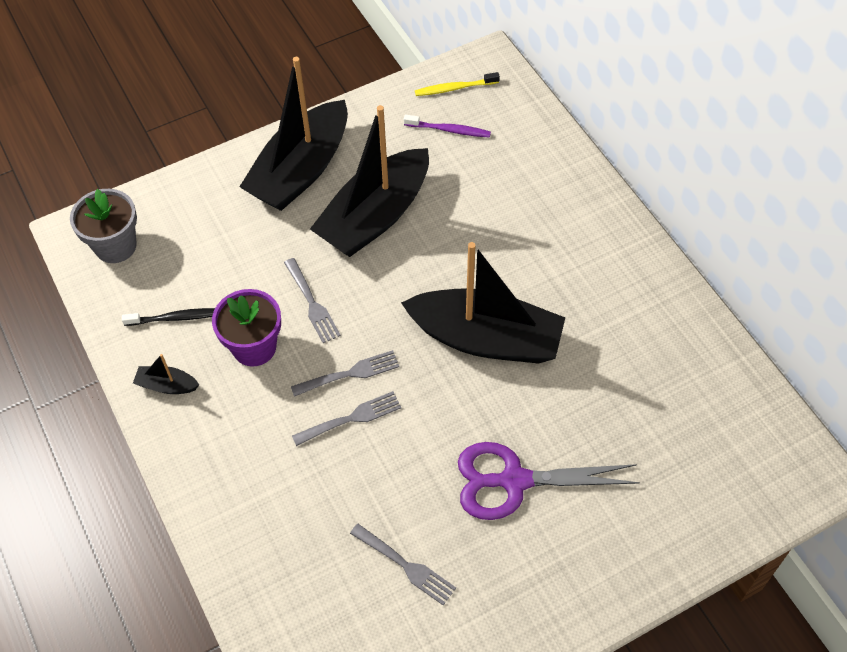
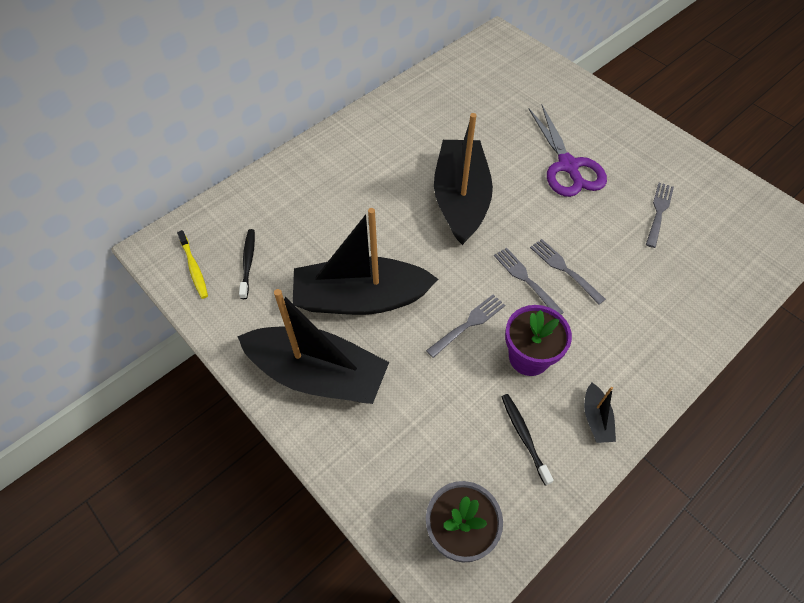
camera: 105 degrees left, 0 degrees up
(375, 216) = (361, 298): black boat -> black boat turned 150 degrees clockwise
(449, 130) = (248, 262): purple toothbrush -> black toothbrush

